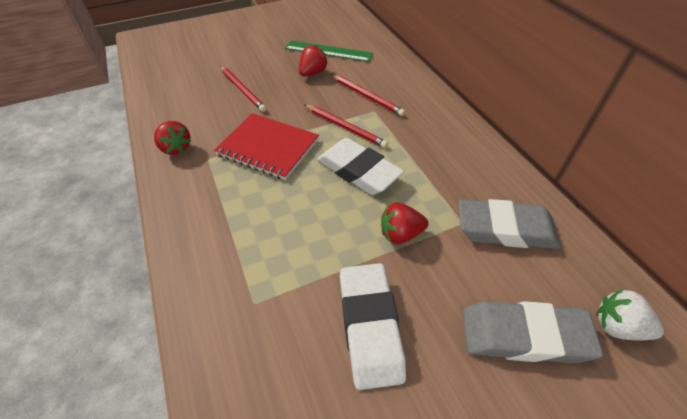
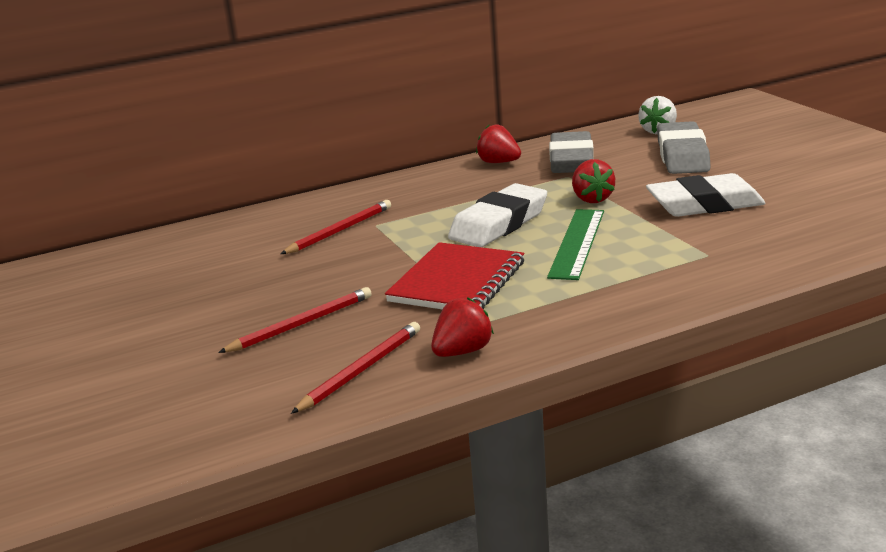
camera: 90 degrees left, 25 degrees down
(313, 73) = (264, 273): red strawberry -> red strawberry (499, 162)
(328, 51) = (196, 268): green ruler -> green ruler (577, 243)
(345, 127) = (411, 238): red pencil -> red pencil (361, 370)

